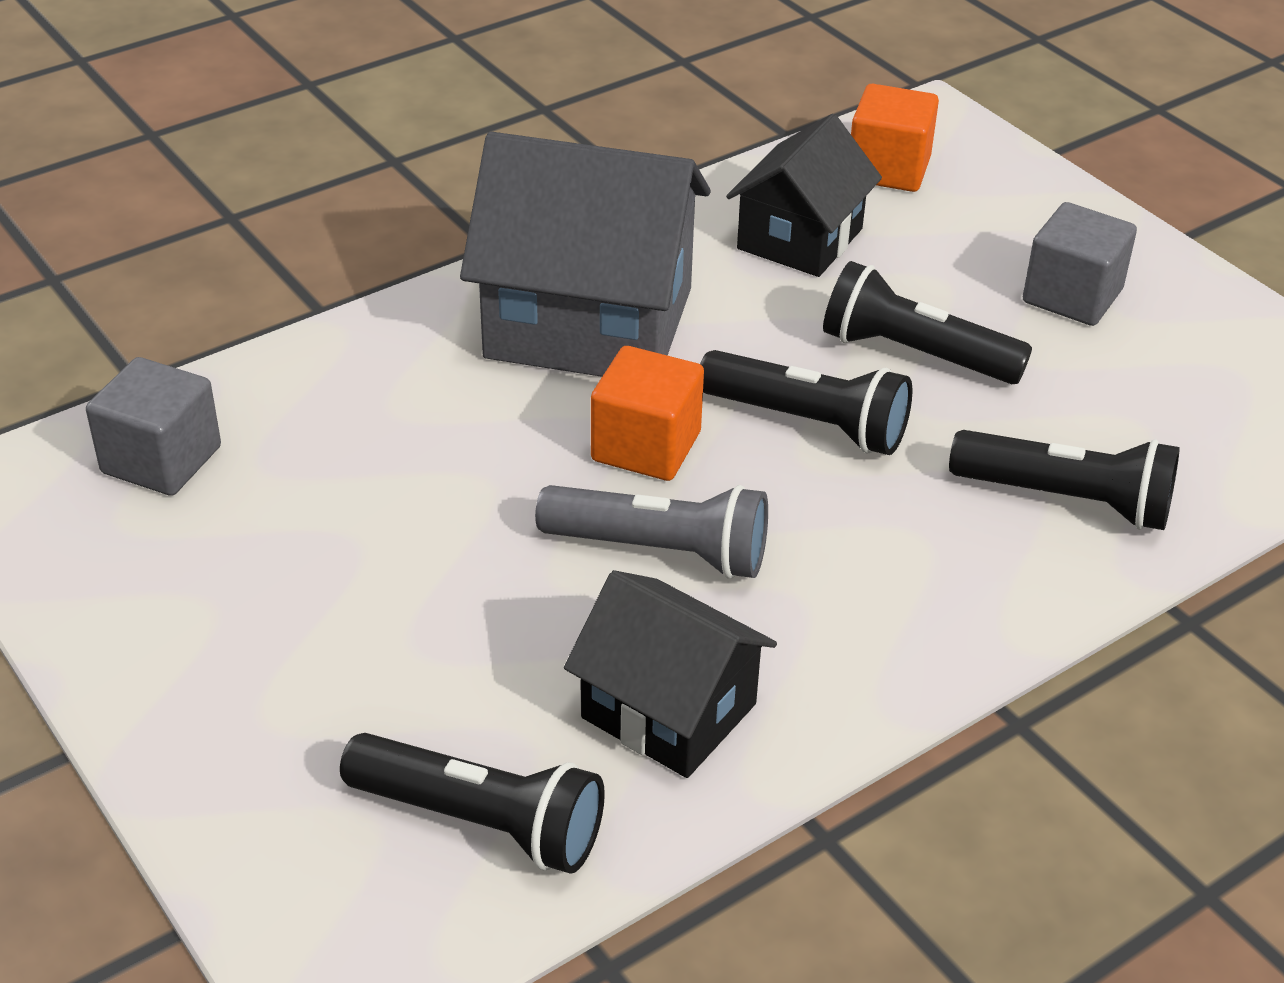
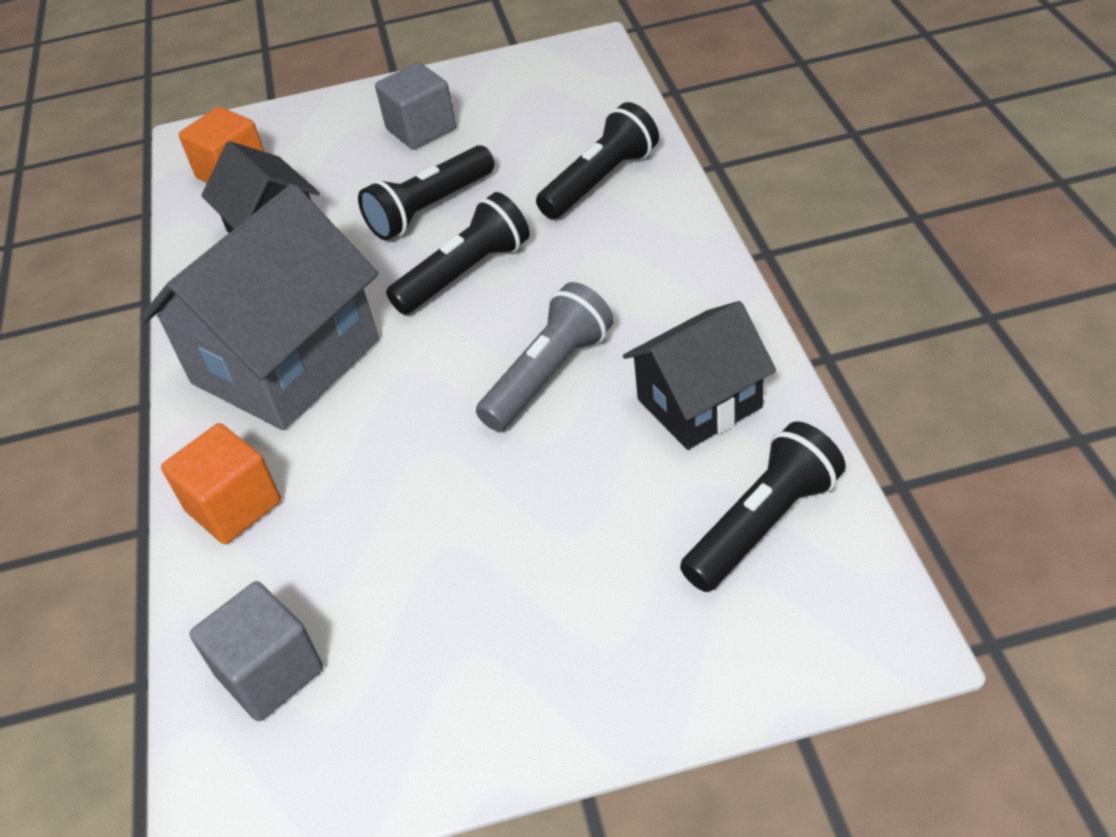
camera: 60 degrees left, 5 degrees up
(646, 446) = (439, 359): orange cube -> orange cube (233, 506)

